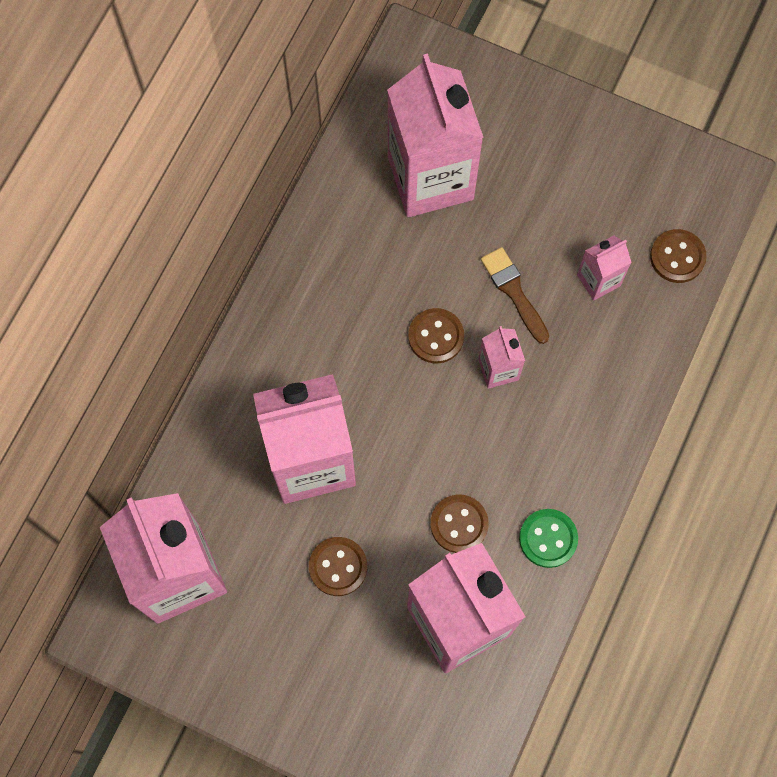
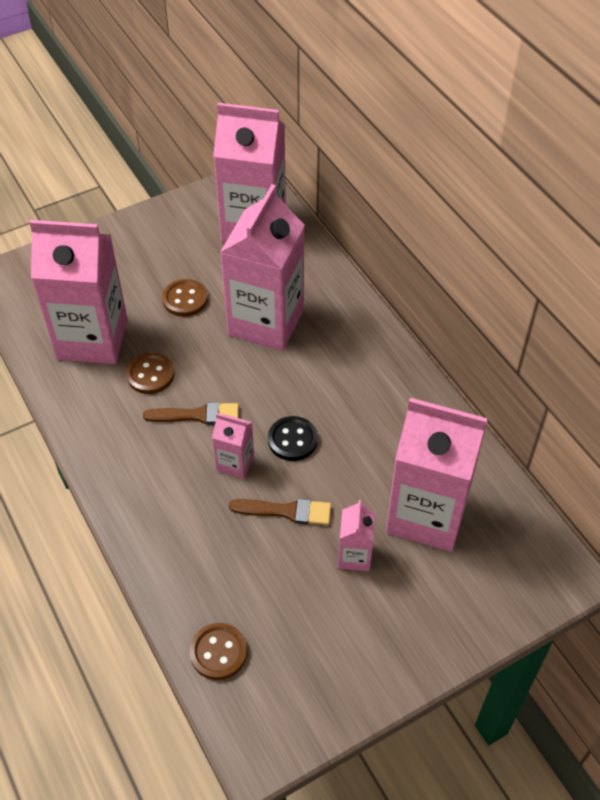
camera: 125 degrees right, 20 degrees down
(436, 336) = (292, 440): brown button -> black button
(472, 442) = (197, 415): none -> brown brush
(548, 538) = (93, 417): green button -> none
(598, 280) = (247, 577): pink carton -> pink carton (354, 556)

